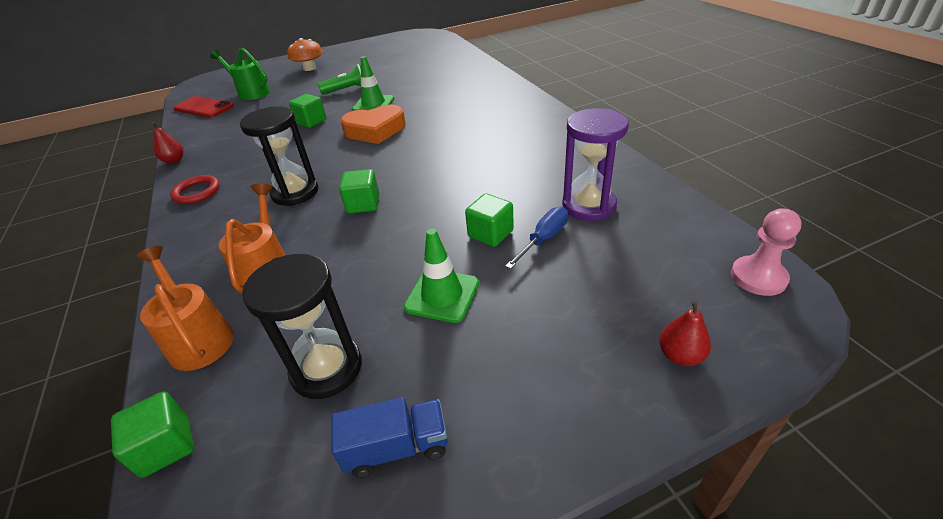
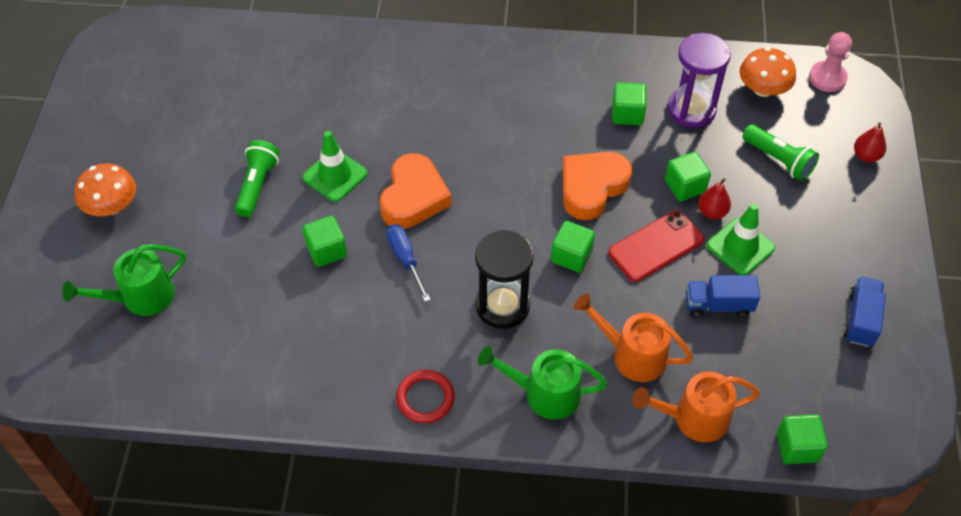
camera: 65 degrees left, 15 degrees up
(174, 161) = (310, 417): red pear -> red pear (712, 212)
(203, 108) = (140, 366): red phone -> red phone (656, 246)
(212, 240) = (544, 393): none -> green watering can
(326, 368) = (776, 339): black hourglass -> none
(354, 306) = (718, 305): none -> blue truck
(444, 189) = (592, 188): none -> orange heart
(542, 177) = (627, 114): none -> green cube
(544, 239) = (714, 158): blue screwdriver -> blue screwdriver (405, 259)
(588, 282) = (778, 160): none -> green flashlight
(673, 237) = (763, 89): none -> orange mushroom

